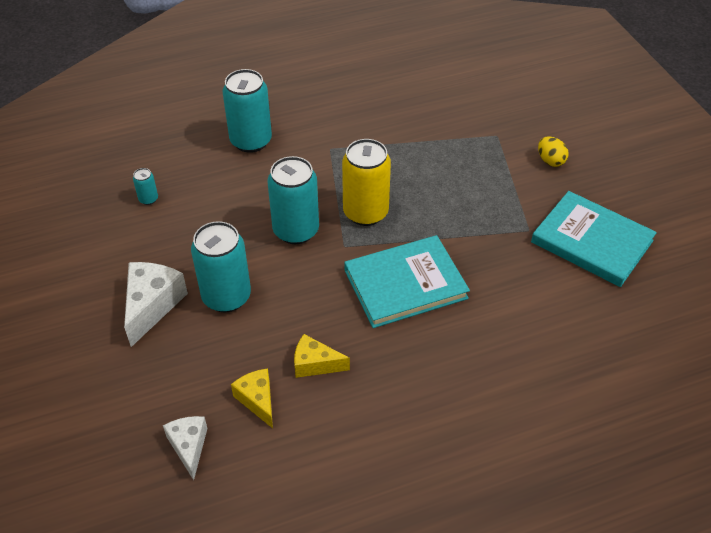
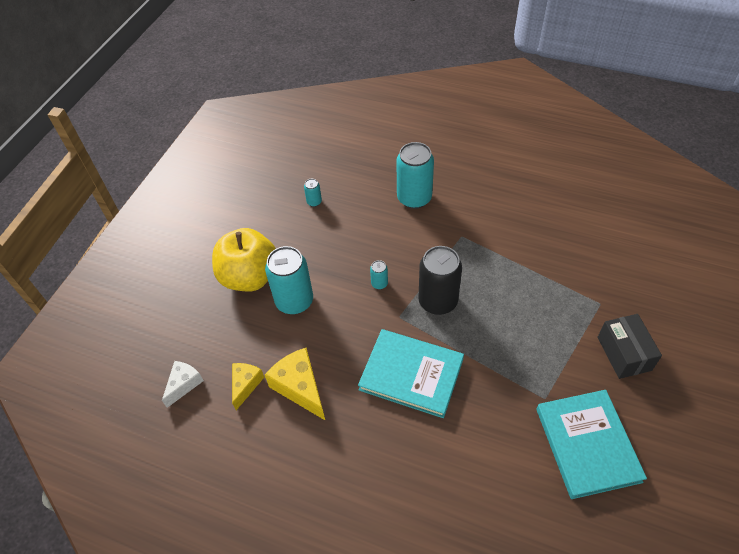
camera: 45 degrees right, 5 degrees up
(152, 305) = (250, 277): white cheese -> yellow apple
(296, 230) = (379, 283): turquoise can -> turquoise can, size x0.44
(315, 364) = (300, 387): yellow cheese -> yellow cheese, size x1.58
(365, 212) = (438, 301): yellow can -> black can
(550, 161) = (624, 353): yellow egg -> black box

